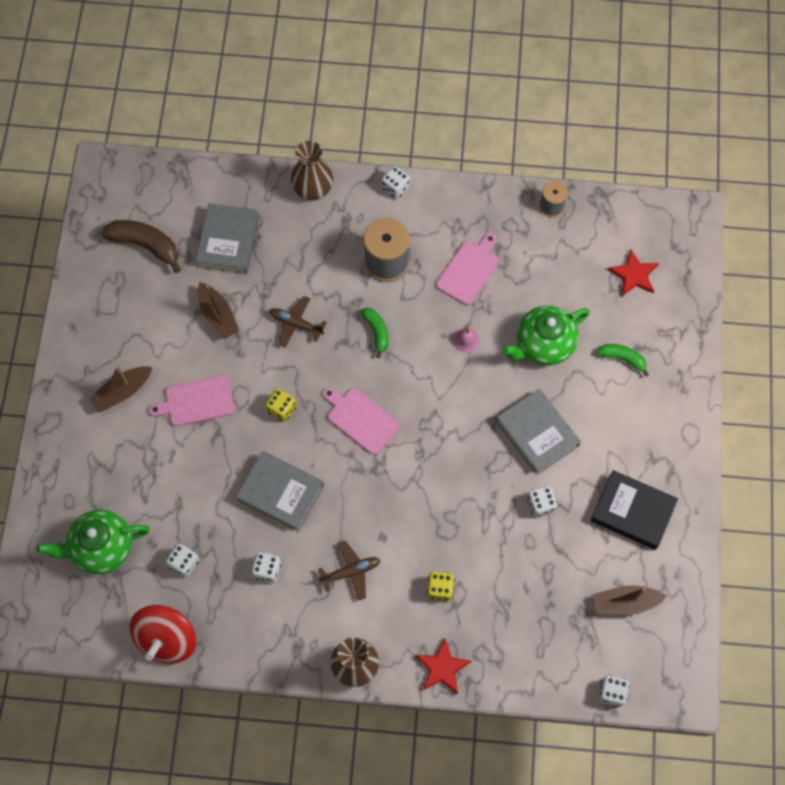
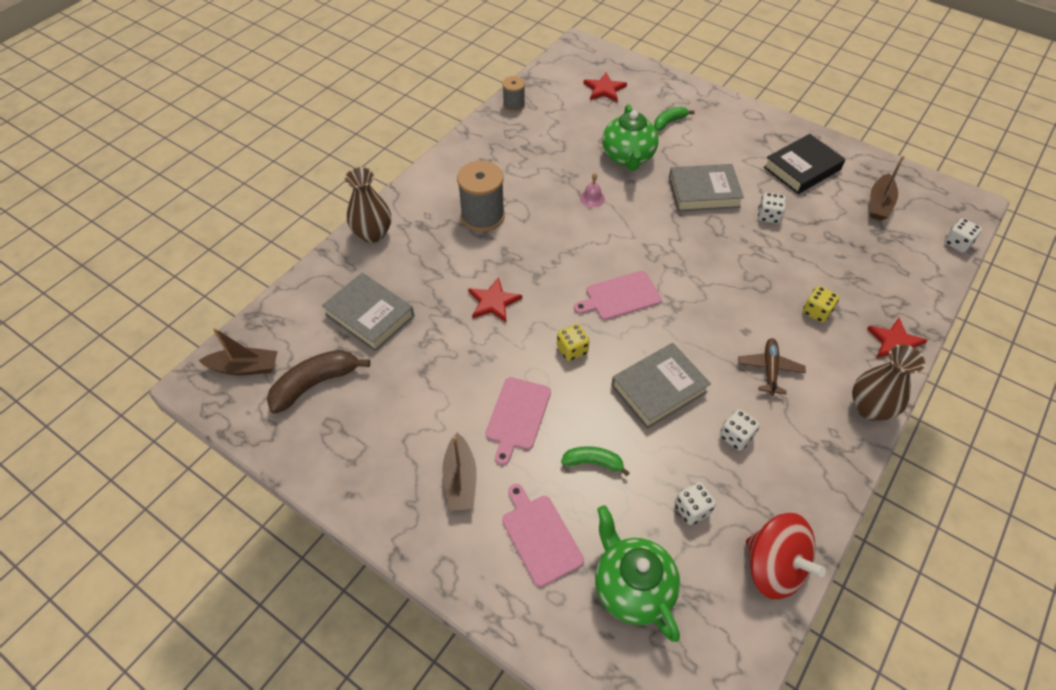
camera: 60 degrees left, 15 degrees down
(101, 548) = (632, 587): green teapot -> green teapot turned 135 degrees clockwise
(218, 315) = (439, 357): brown boat -> brown boat (245, 367)
(296, 324) = (493, 302): brown plane -> red star
(376, 332) = (543, 250): green banana -> green banana (593, 462)
(395, 188) = (420, 182): white dice -> none
(469, 270) = (531, 171): pink cutting board -> pink cutting board (540, 536)

